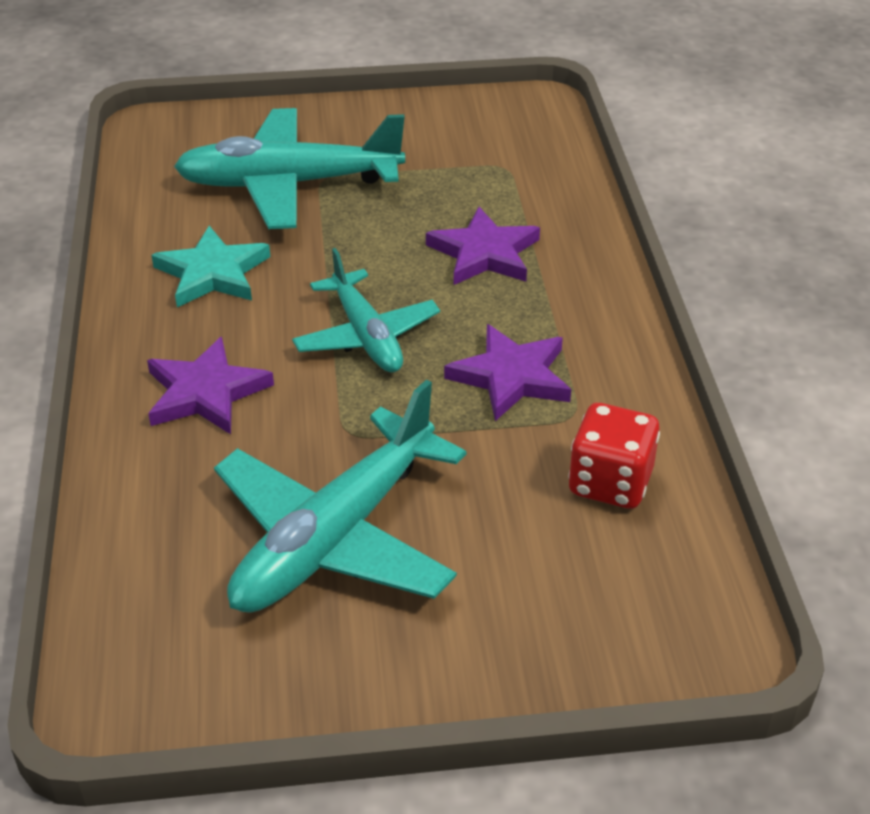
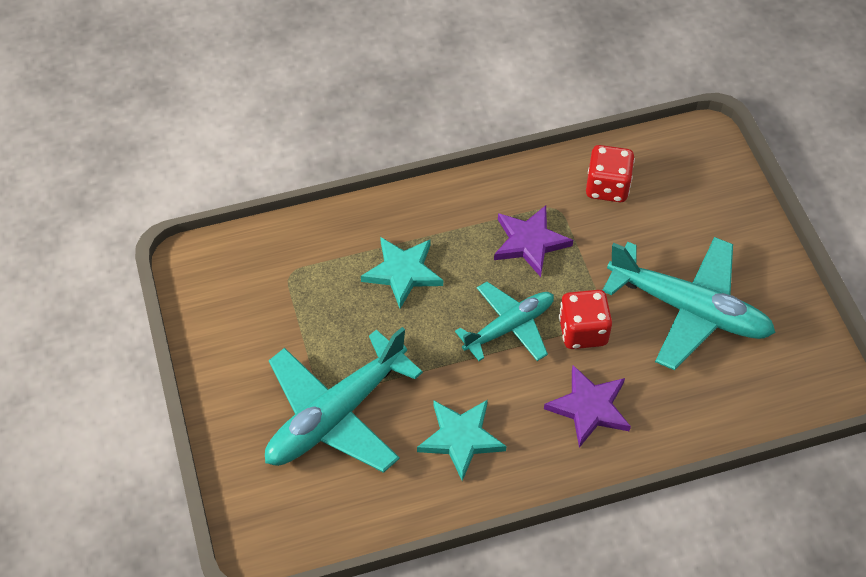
camera: 100 degrees left, 15 degrees up
(288, 184) = (336, 415): turquoise plane -> turquoise plane turned 60 degrees clockwise
(334, 407) = (582, 331): none -> red dice
(484, 253) = (403, 272): purple star -> turquoise star

